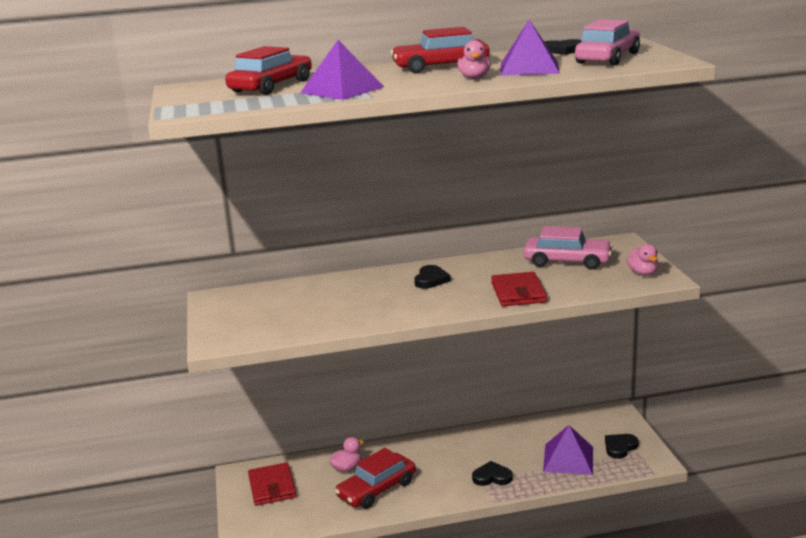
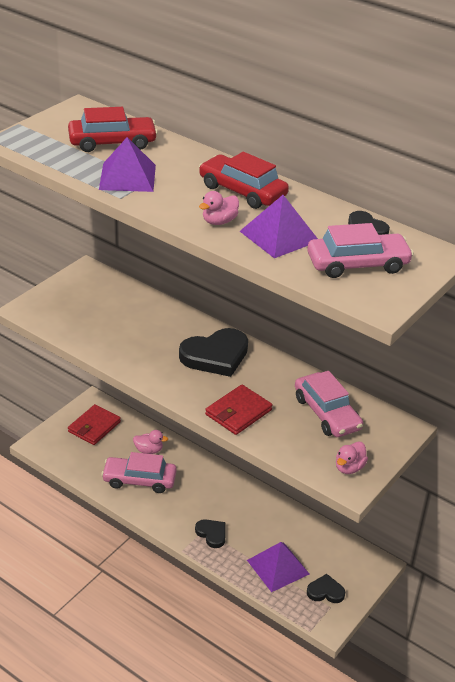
camera: 45 degrees right, 15 degrees up
(376, 489) = (139, 480): red car -> pink car
(431, 280) = (215, 356): black heart -> black heart, size x1.86

